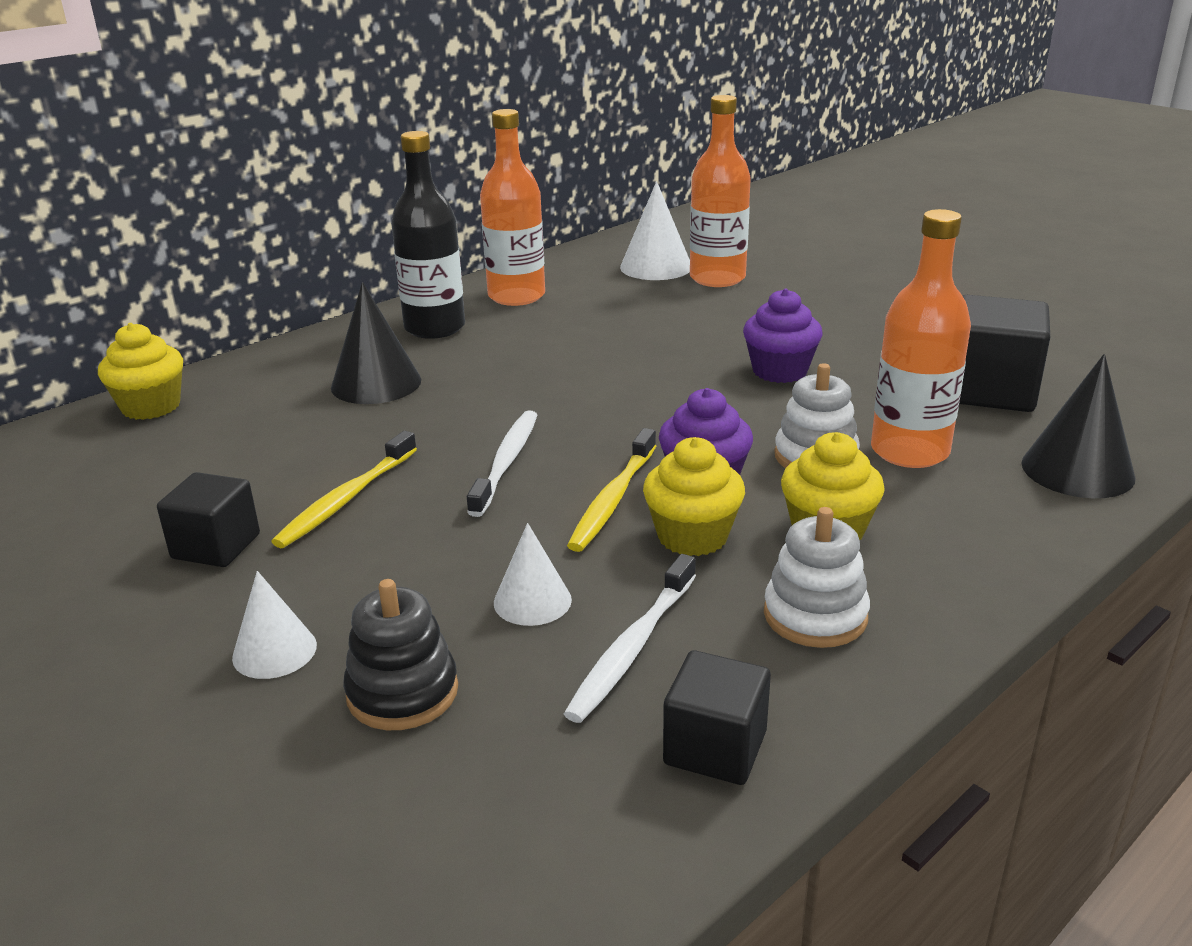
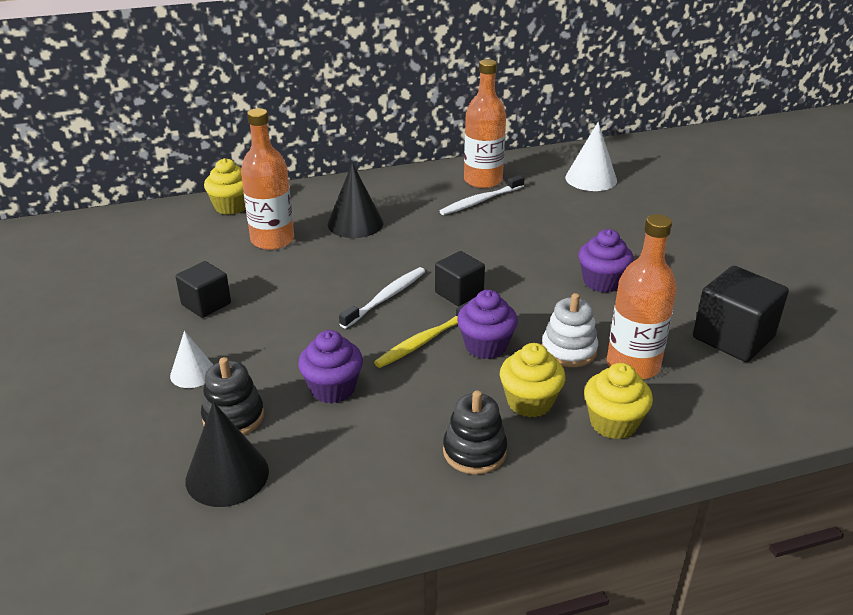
camera: 25 degrees right, 5 degrees up
(346, 499) = (286, 295): yellow toothbrush -> none
(434, 328) = (416, 192): black bottle -> none
(532, 601) = (333, 389): white cone -> purple cupcake
(632, 648) = (360, 434): white toothbrush -> white toothbrush (480, 201)
(692, 536) = (449, 379): yellow cupcake -> yellow cupcake (613, 423)
(715, 748) = (356, 504): black cube -> black cube (459, 293)
(717, 278) = (624, 198): orange bottle -> orange bottle (272, 240)
(815, 615) = (474, 451): white stacking toy -> black stacking toy
(1077, 470) = (734, 414): black cone -> black cone (227, 475)

